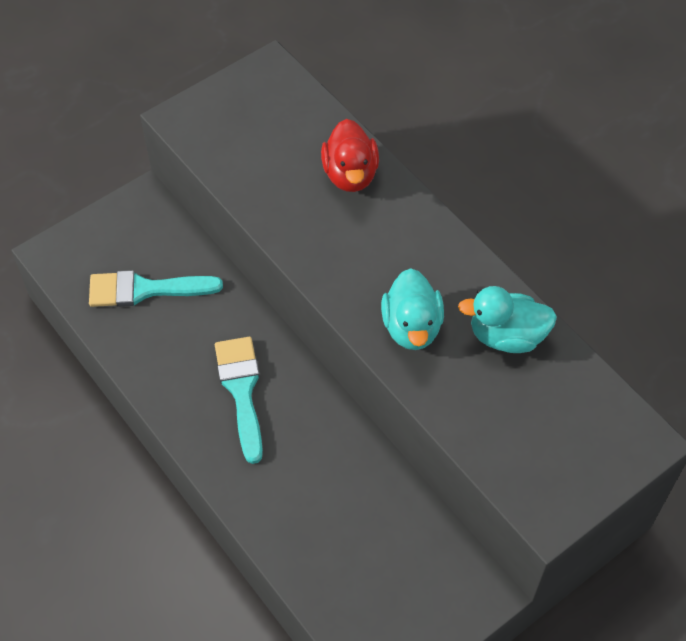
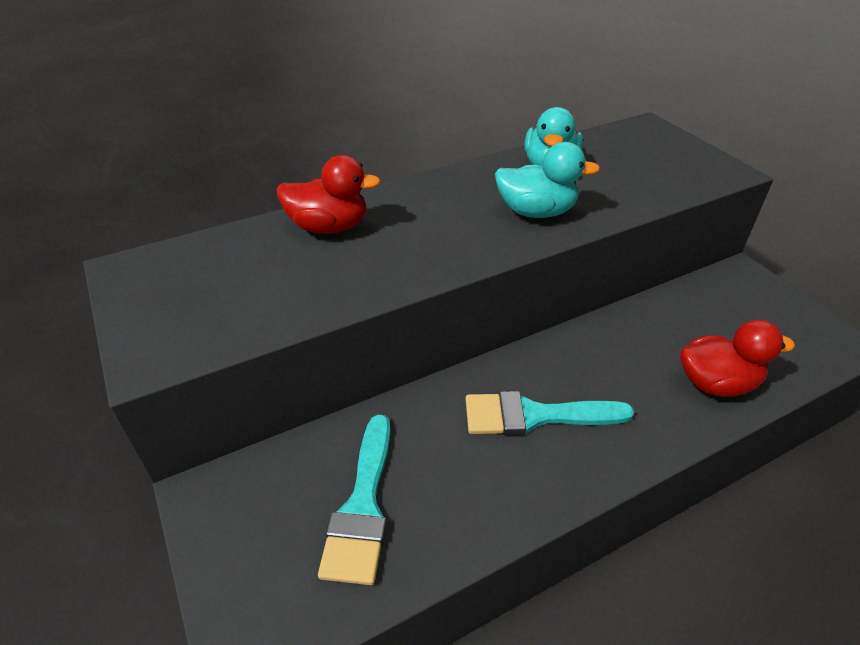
camera: 80 degrees left, 15 degrees down
(302, 536) = (716, 383): none -> red duck

